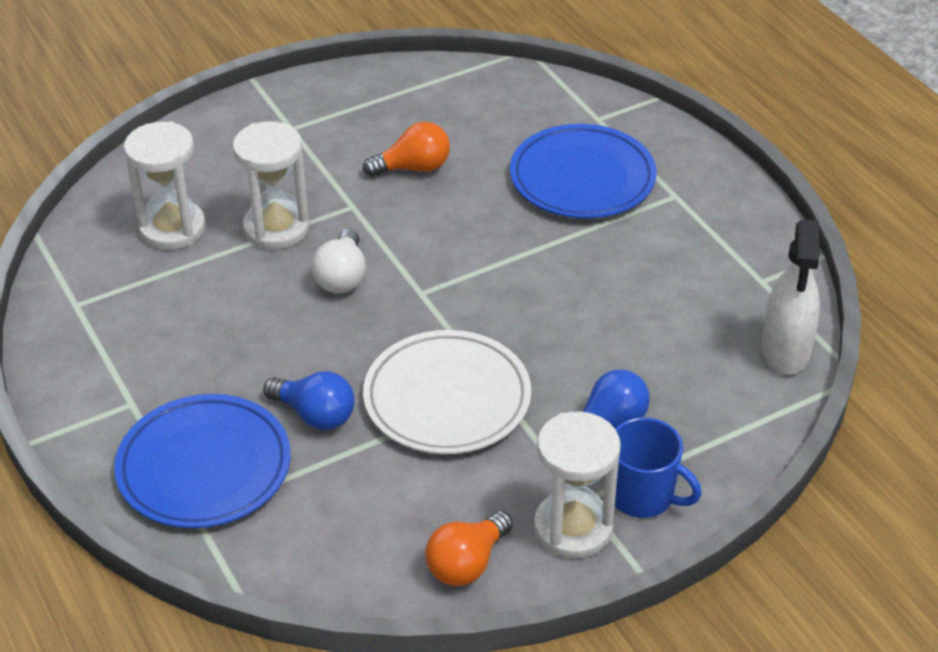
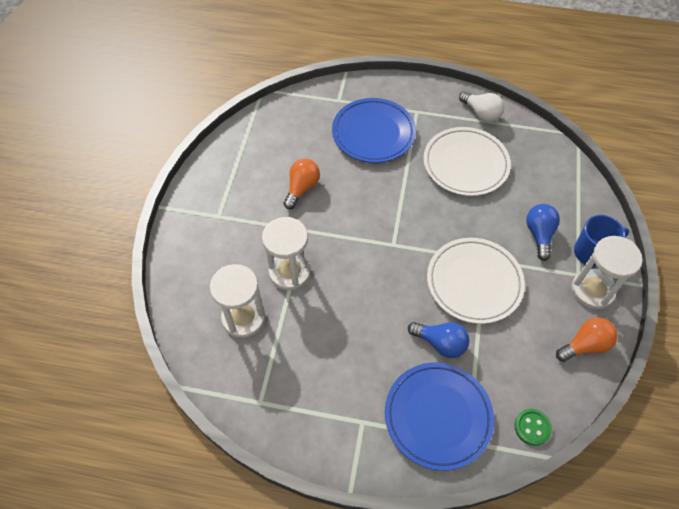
camera: 50 degrees left, 15 degrees up
(277, 568) = (532, 427): none -> green button
(315, 415) = (440, 343): blue light bulb -> blue light bulb turned 45 degrees clockwise
(342, 277) = (352, 268): white light bulb -> white light bulb (481, 113)
(467, 563) = (585, 345): orange light bulb -> orange light bulb turned 105 degrees counterclockwise
(641, 289) = (465, 164): none -> white plate
(786, 351) = (545, 145): white spray bottle -> none

